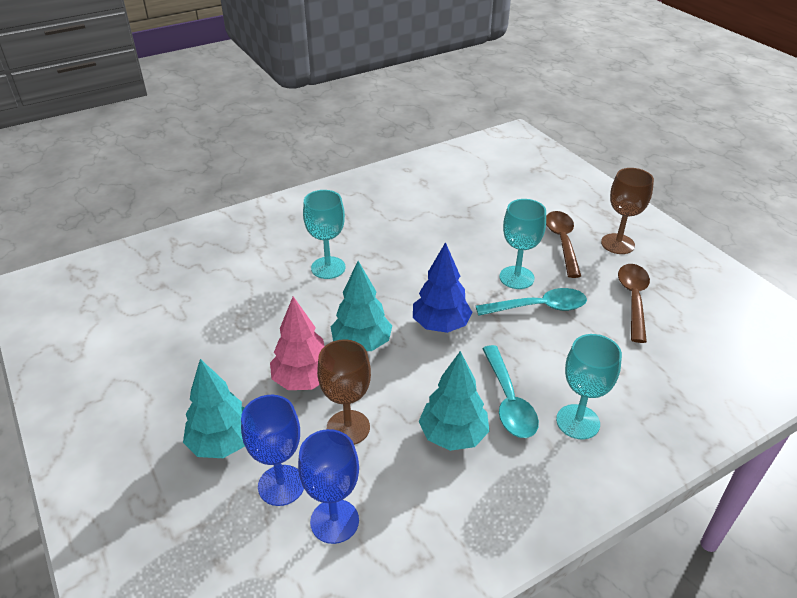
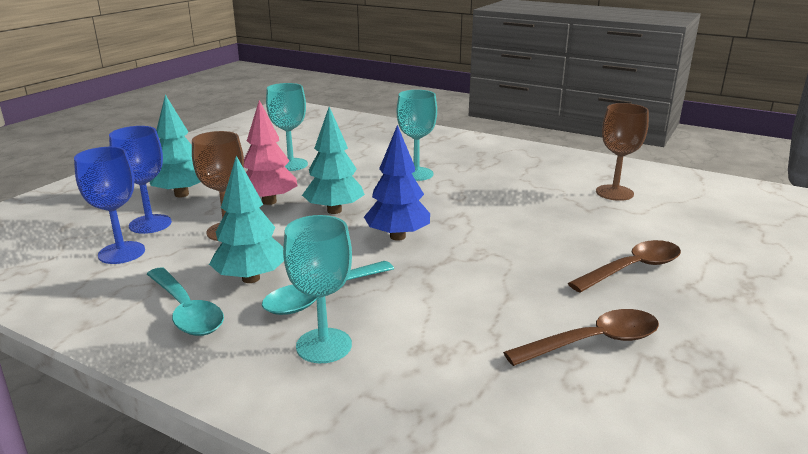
camera: 60 degrees right, 15 degrees down
(516, 277) = (524, 256): turquoise goblet -> turquoise goblet (291, 164)
(539, 307) = (490, 280): turquoise spoon -> turquoise spoon (186, 311)
(617, 244) = (694, 307): brown goblet -> brown goblet (614, 193)

